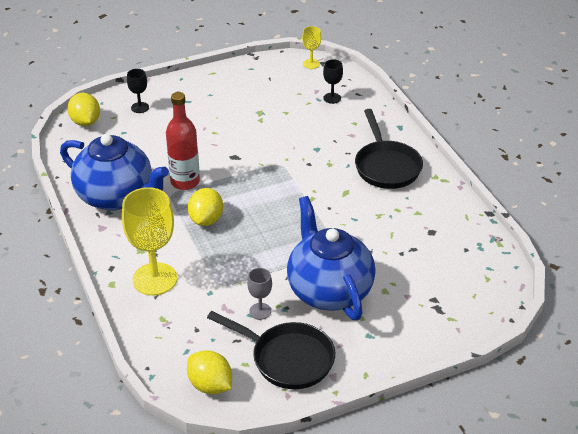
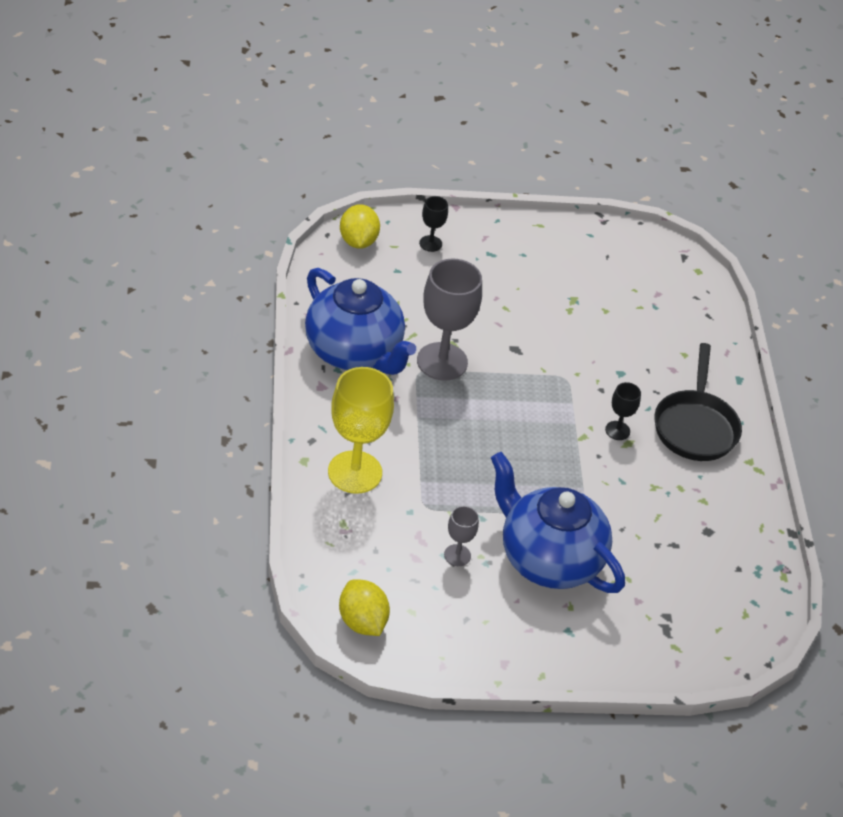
camera: 15 degrees right, 5 degrees up
(185, 182) = (442, 361): red bottle -> grey goblet
(206, 219) = (446, 419): yellow lemon -> none
(287, 359) = (462, 624): black pan -> none
(311, 64) = (669, 253): yellow goblet -> none
(329, 290) = (548, 559): blue teapot -> blue teapot turned 45 degrees counterclockwise
(332, 98) = (672, 310): black goblet -> black goblet (617, 430)

